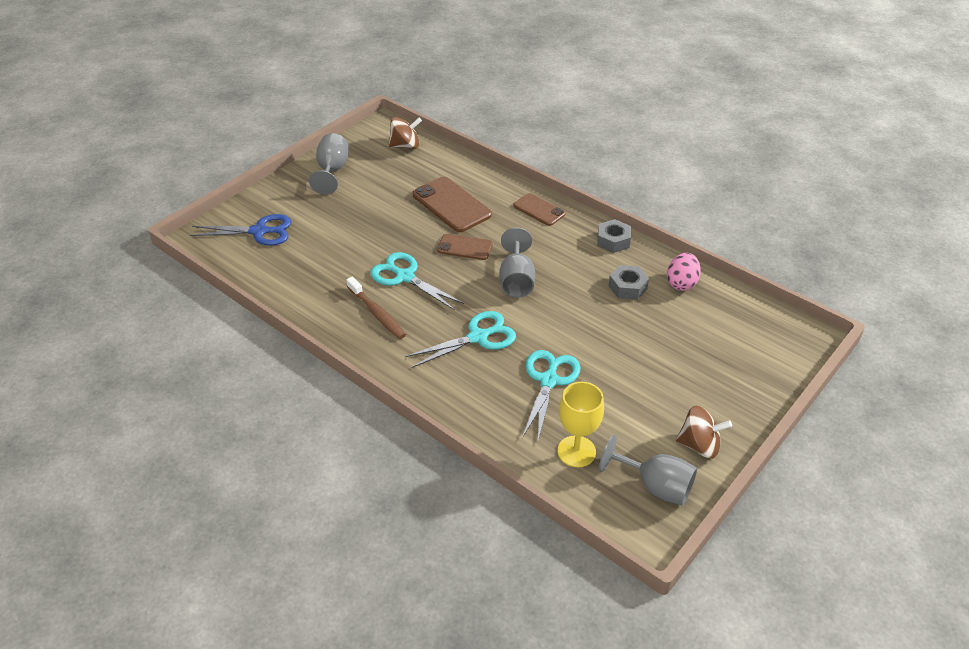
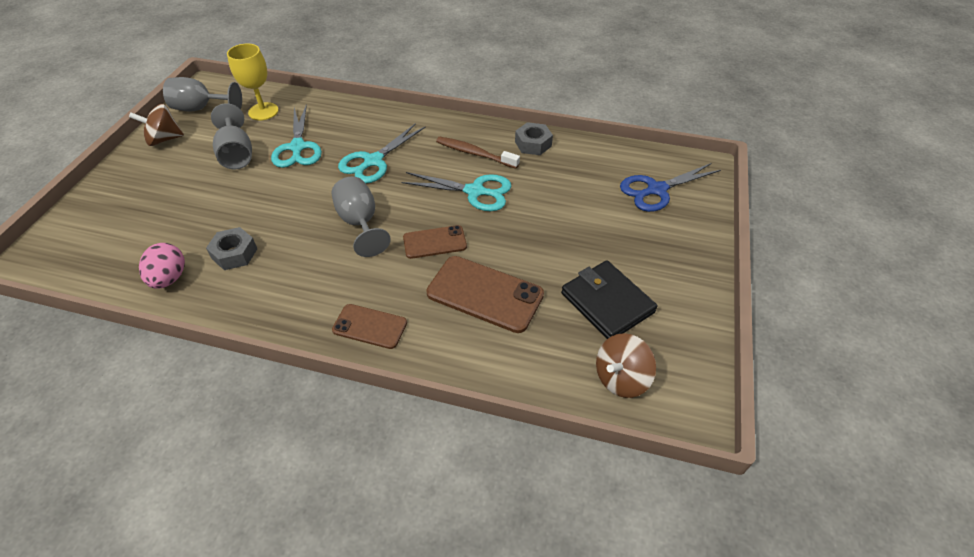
camera: 155 degrees right, 5 degrees up
(332, 171) = (670, 293): grey goblet -> grey goblet (237, 154)
(377, 178) = (607, 303): none -> black wallet
(613, 241) = (259, 310): grey nut -> grey nut (533, 144)

